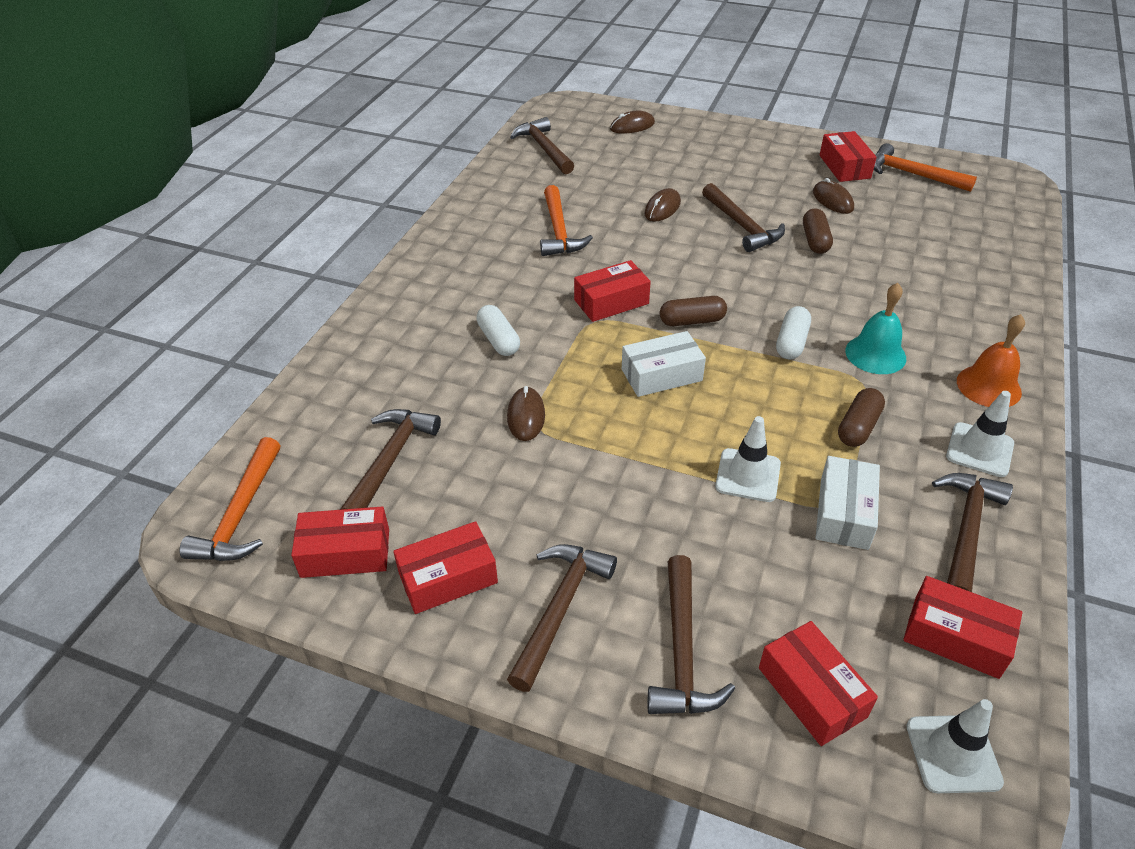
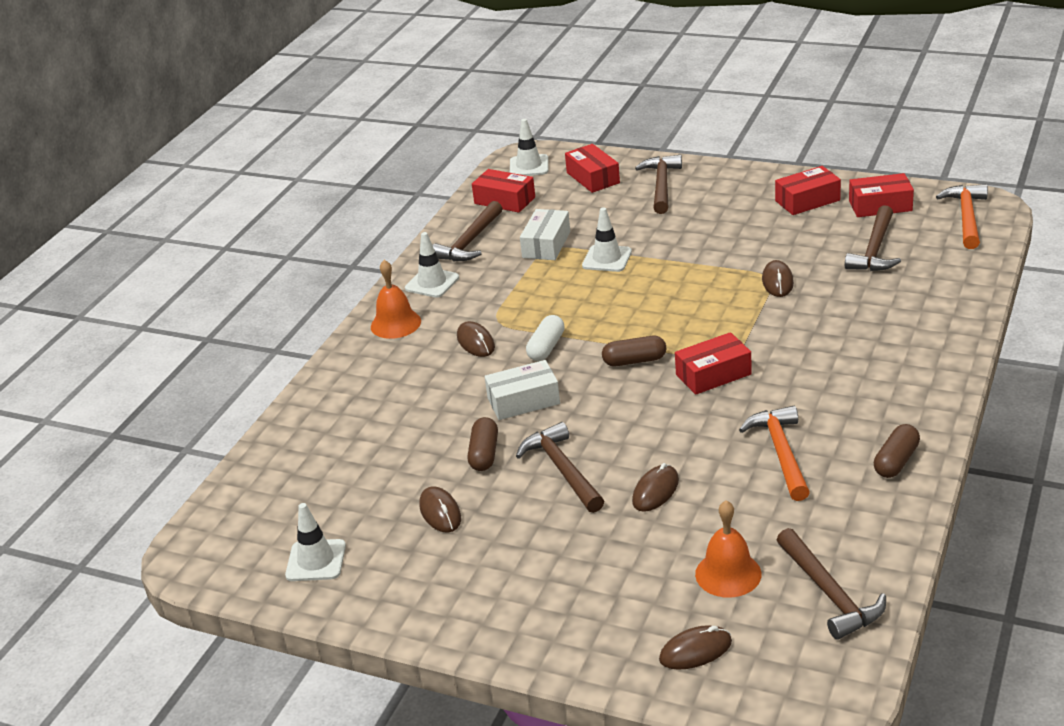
camera: 175 degrees left, 10 degrees down
(498, 340) = (817, 334): white capsule -> none
(559, 609) = (734, 194): brown hammer -> none
(609, 159) = (728, 574): none -> orange bell
(661, 375) = (666, 316): white box -> white box (523, 401)
(844, 167) = (399, 572): red box -> none
(858, 427) = (515, 291): brown capsule -> brown capsule (896, 461)
(875, 354) = (476, 342): turquoise bell -> brown mouse
(912, 174) = (316, 561): orange hammer -> white traffic cone

